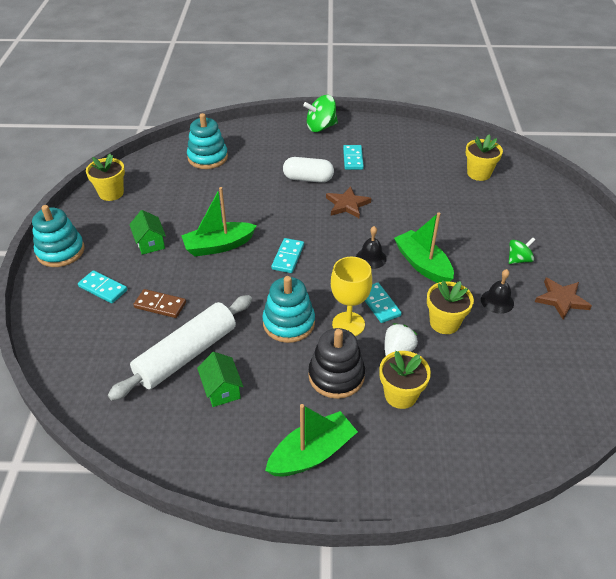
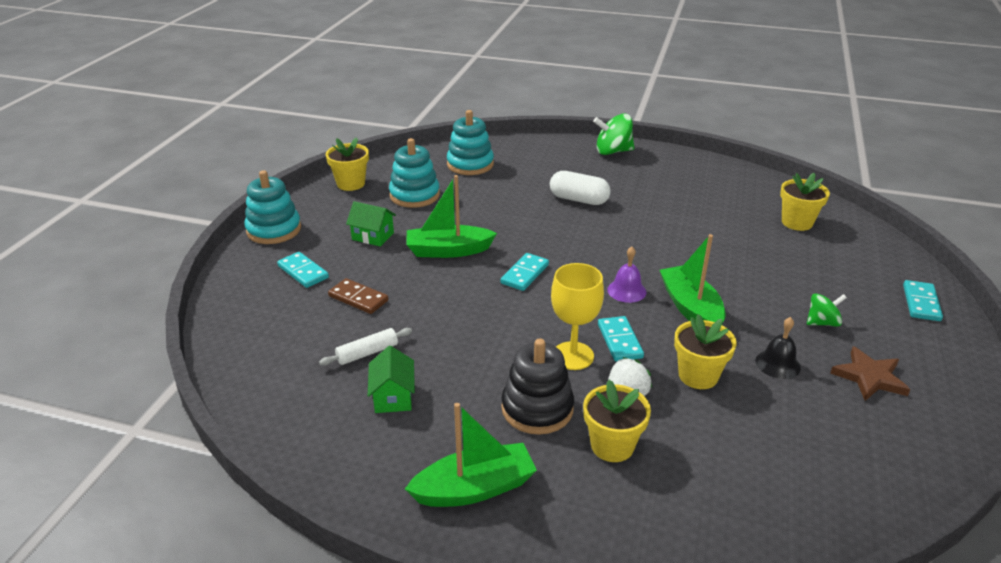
camera: 15 degrees right, 10 degrees down
(150, 243) = (373, 236): green house -> green house turned 60 degrees counterclockwise
(186, 354) = (367, 353): white rolling pin -> white rolling pin, size x0.46
(289, 323) = (500, 342): turquoise stacking toy -> turquoise stacking toy (414, 195)
(347, 204) = (617, 232): brown star -> none
(353, 159) = (640, 187): turquoise domino -> turquoise domino (921, 303)
(371, 258) = (626, 290): black bell -> purple bell

